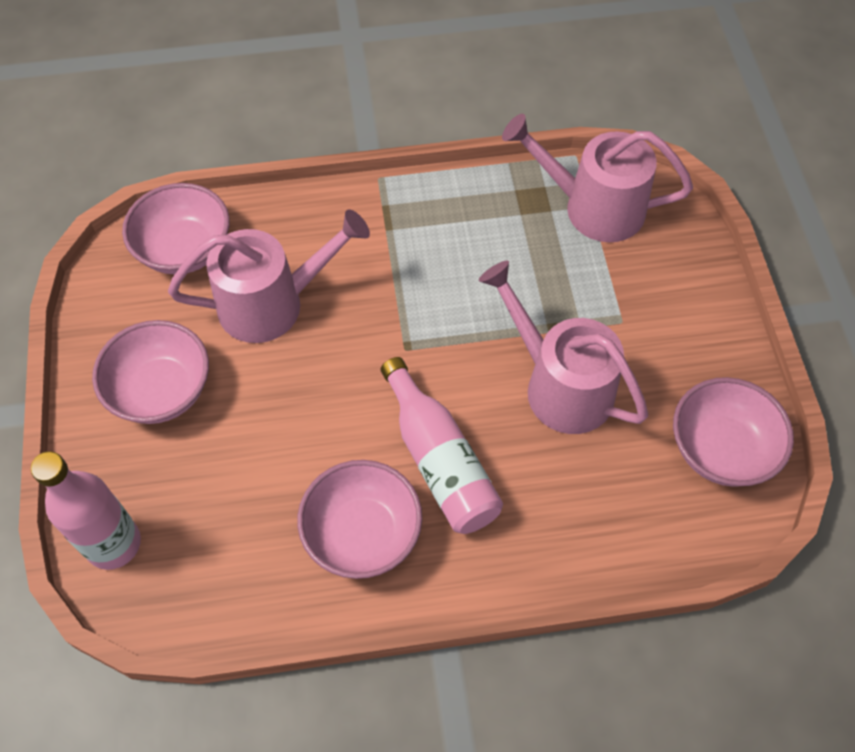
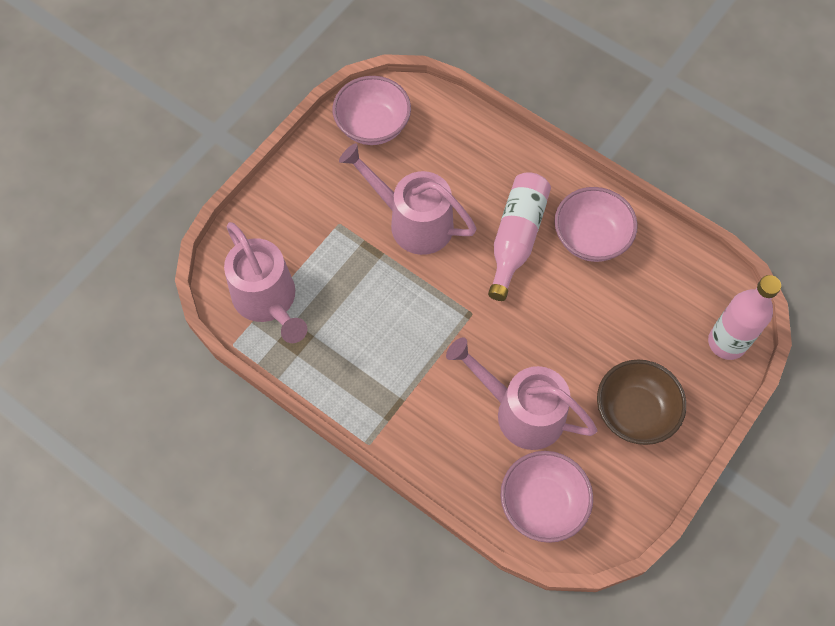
camera: 135 degrees left, 5 degrees up
(161, 390) = (634, 412): pink bowl -> brown bowl
(559, 385) = (412, 221): pink watering can -> pink watering can turned 120 degrees clockwise

